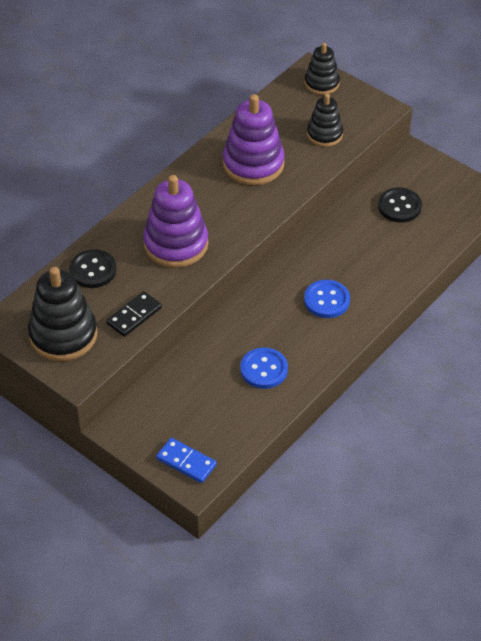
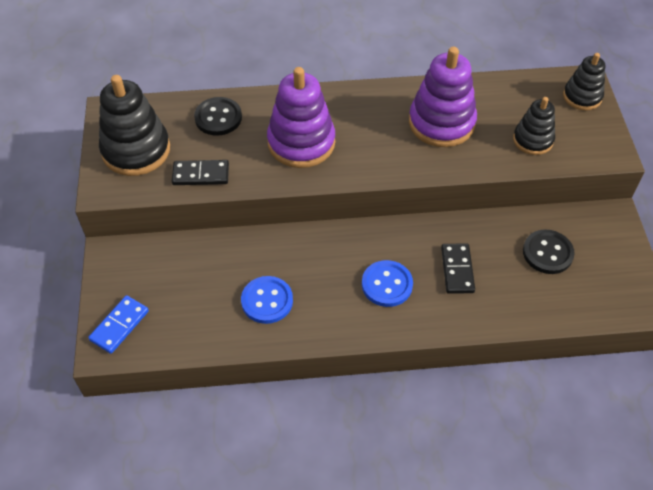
camera: 45 degrees right, 5 degrees up
(186, 462) = (119, 325): blue domino -> blue domino turned 45 degrees clockwise
(358, 258) = (457, 270): none -> black domino

